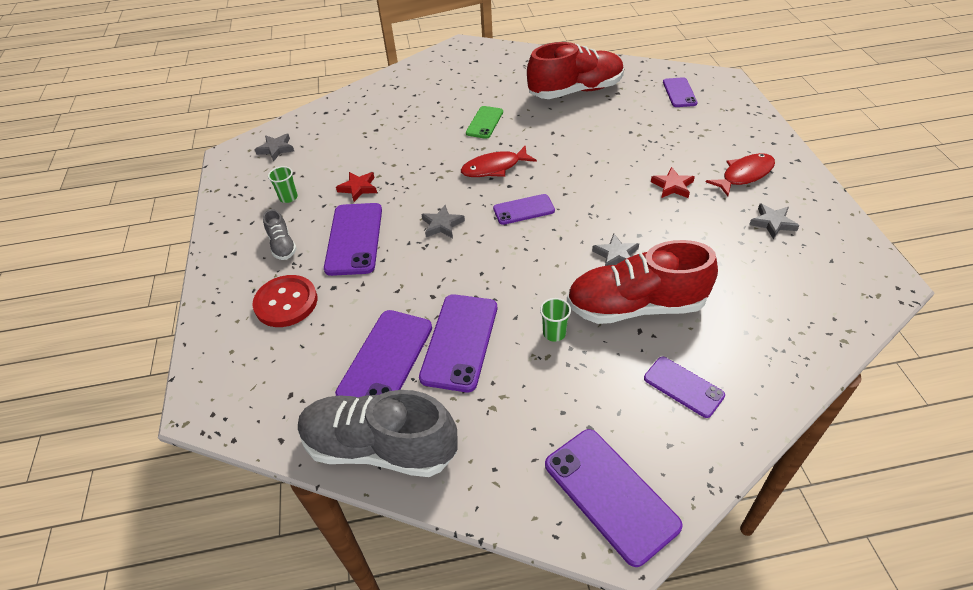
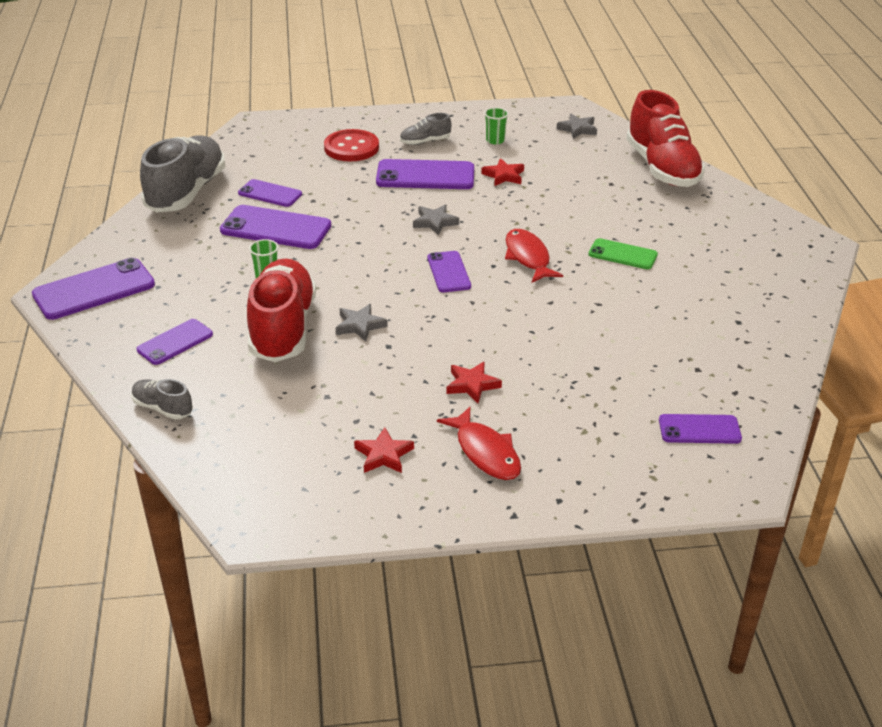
camera: 90 degrees right, 10 degrees down
(386, 360) = (270, 194): purple phone -> purple phone, size x0.61
(575, 91) = (701, 331): red shoe -> red shoe (662, 168)
(772, 223) = (384, 455): grey star -> red star
(784, 372) = (163, 408): none -> grey shoe

